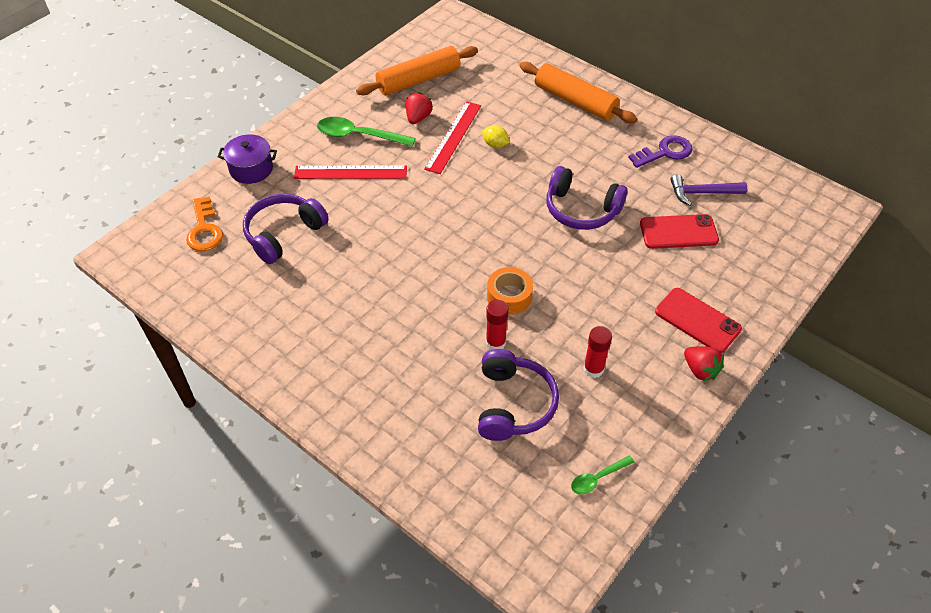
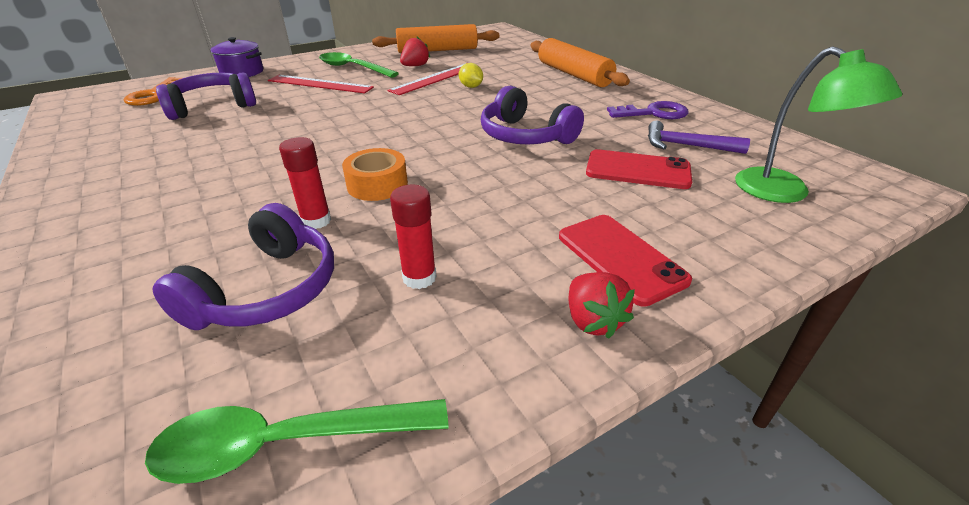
camera: 20 degrees right, 15 degrees down
(597, 478) = (286, 443): green spoon -> green spoon, size x1.84
(776, 232) = (784, 192): none -> green lamp

